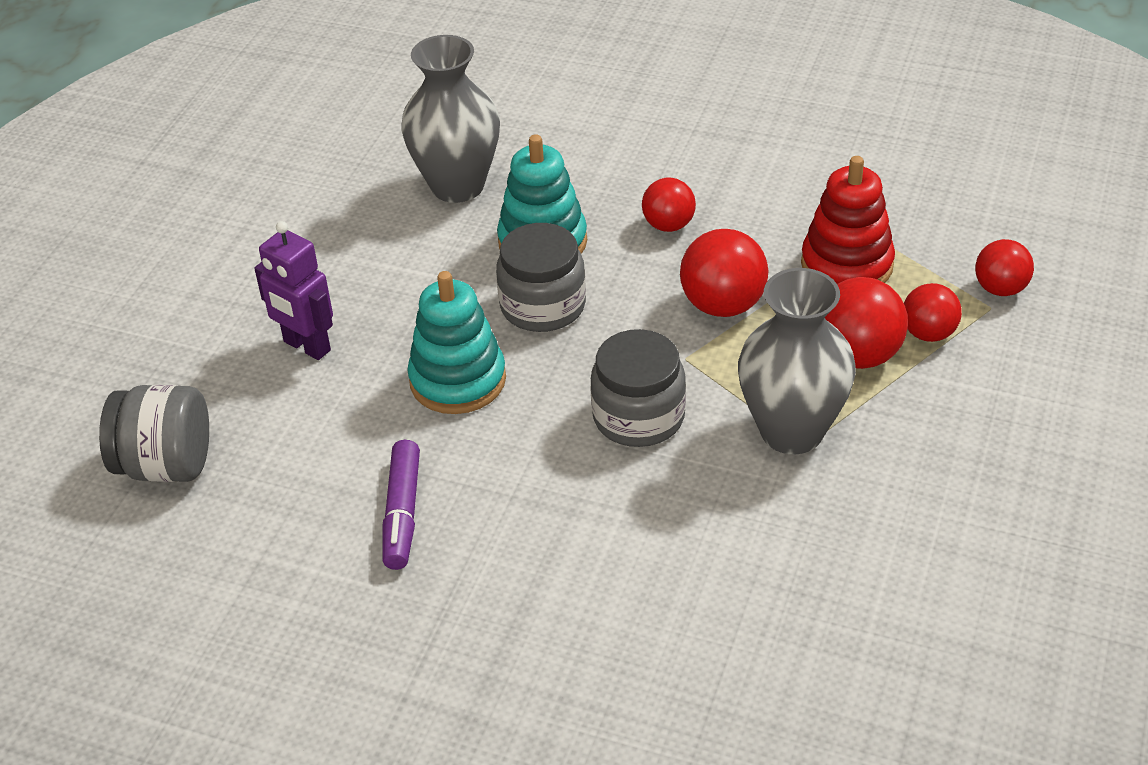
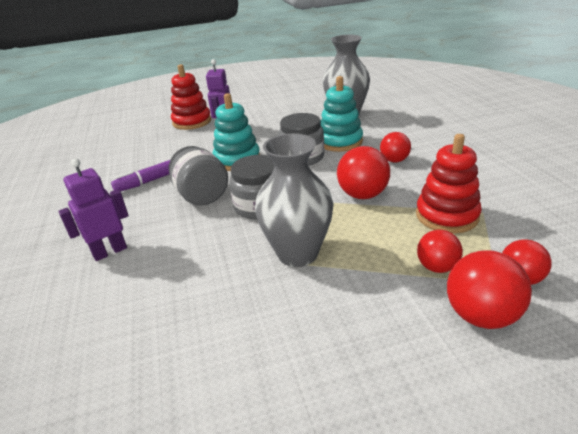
camera: 55 degrees right, 10 degrees down
(166, 465) = (142, 134): grey jar -> grey jar (202, 196)
(204, 375) = (192, 122): none -> red stacking toy
(589, 624) = (110, 251): none -> purple robot
(858, 355) = (383, 249): red ball -> red ball (480, 315)

